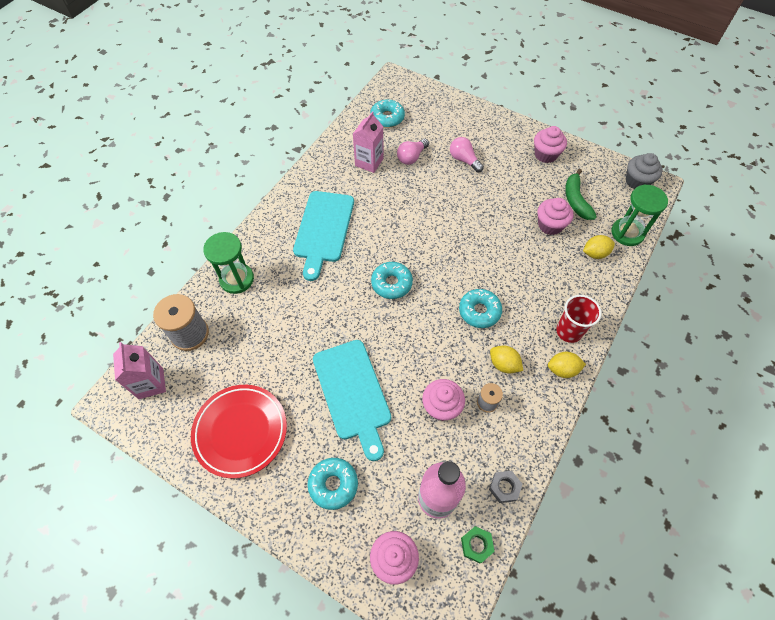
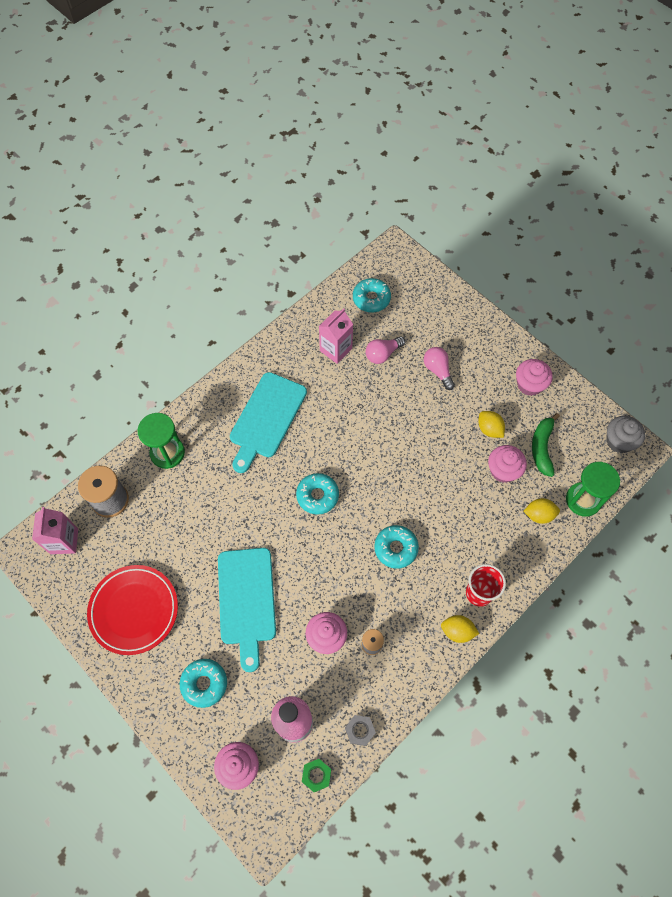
camera: 15 degrees right, 5 degrees up
(503, 364) = (401, 610): yellow lemon -> yellow lemon (489, 429)

